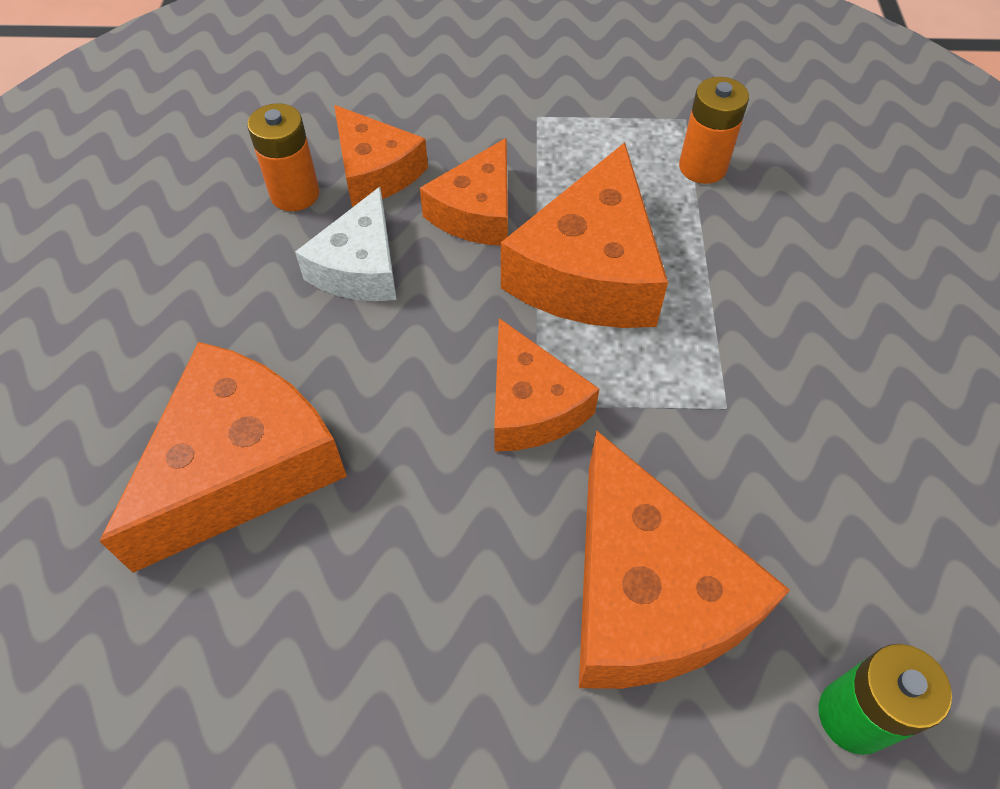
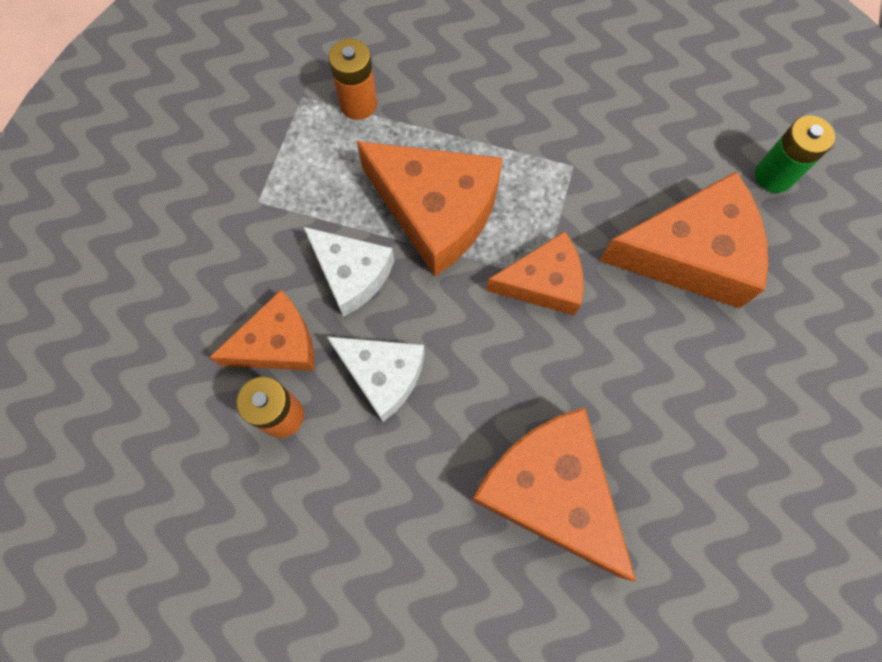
camera: 75 degrees left, 15 degrees up
(477, 211) = (351, 274): orange cheese -> white cheese

